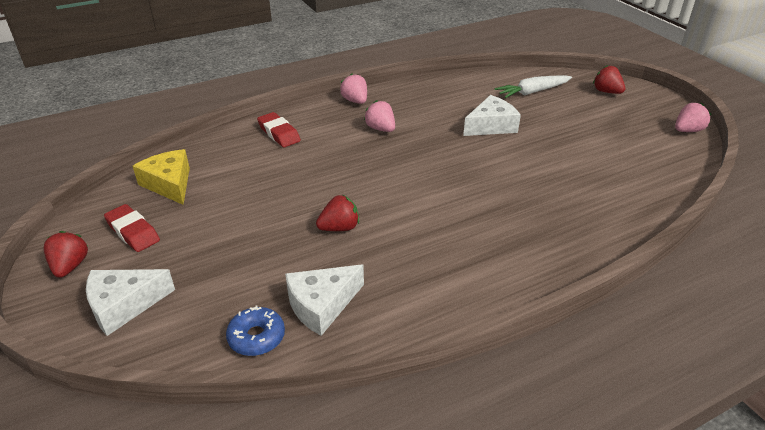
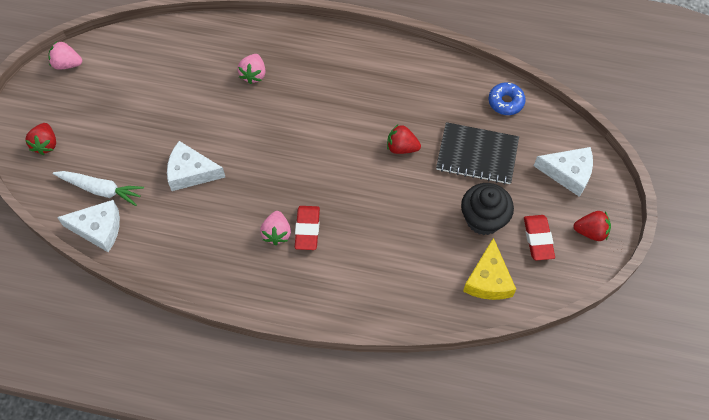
camera: 140 degrees left, 25 degrees up
(70, 266) = (591, 231): red strawberry -> red strawberry turned 120 degrees counterclockwise
(204, 219) = (483, 219): none -> black cupcake
(252, 264) = (477, 154): none -> black notebook
(279, 133) = (362, 289): red eraser -> red eraser (307, 229)
(322, 305) = (457, 98): white cheese -> white cheese (98, 229)
(355, 101) = (257, 292): pink strawberry -> pink strawberry (253, 74)

